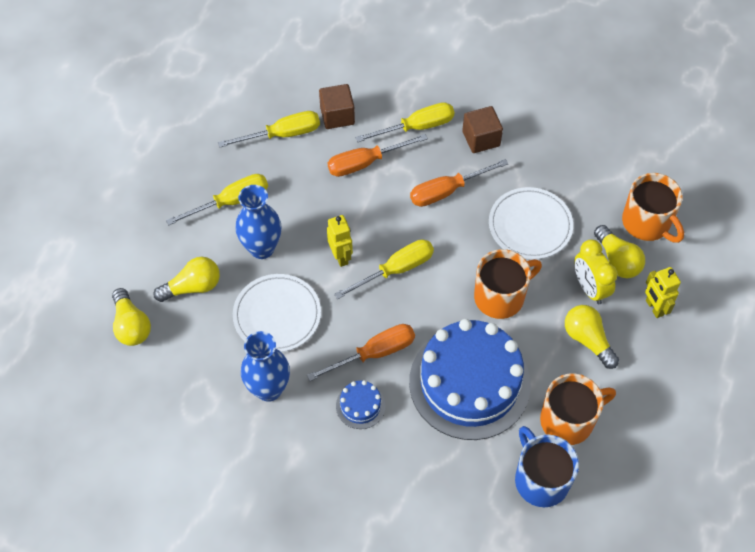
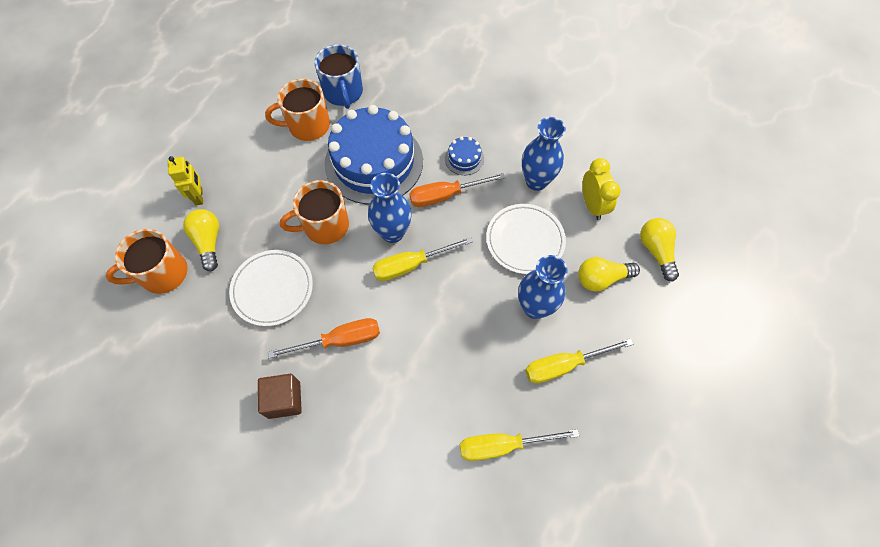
camera: 170 degrees left, 5 degrees up
(337, 116) = (436, 462): brown cube -> none
(341, 256) = (460, 286): yellow robot -> none
(365, 163) = (416, 390): orange screwdriver -> none
(416, 127) = (349, 428): yellow screwdriver -> none
(424, 301) = (392, 233): none -> blue vase
(587, 340) = (267, 179): yellow light bulb -> none
(589, 288) = (245, 221): yellow clock -> yellow clock (592, 205)
(647, 223) = (163, 273): orange mug -> orange mug turned 90 degrees counterclockwise

